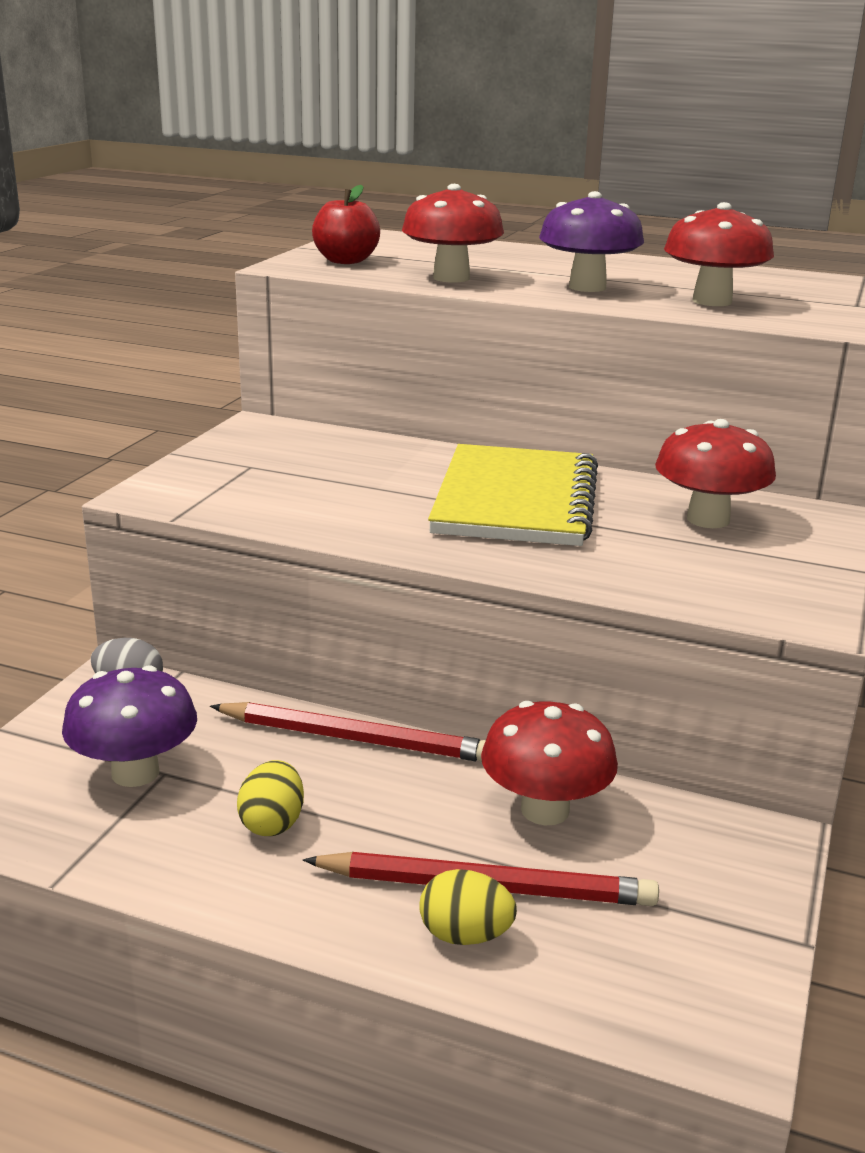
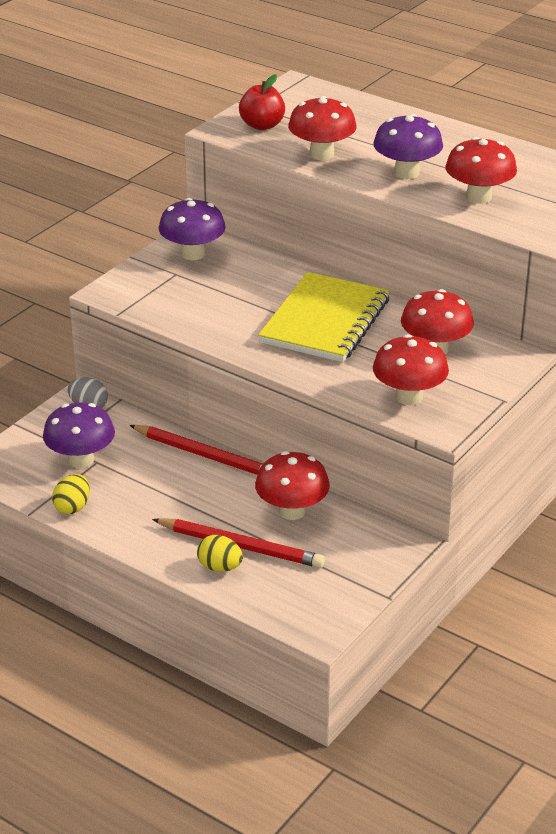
camera: 15 degrees right, 10 degrees up
(267, 443) = (193, 254): none -> purple mushroom
(272, 823) = (144, 498): yellow egg -> yellow egg (72, 507)
(721, 581) = (409, 397): none -> red mushroom

